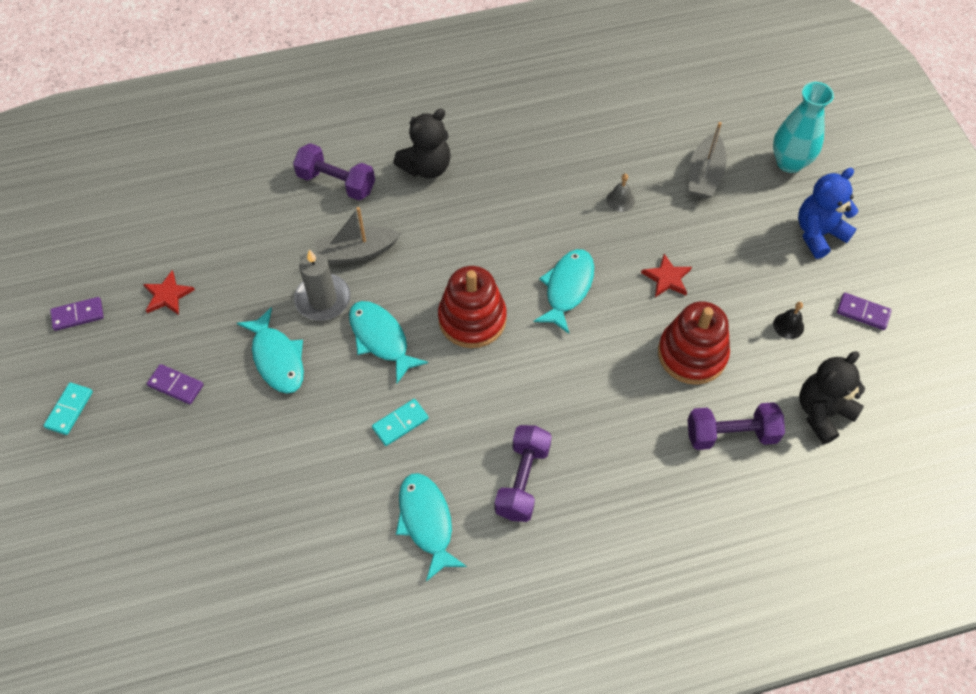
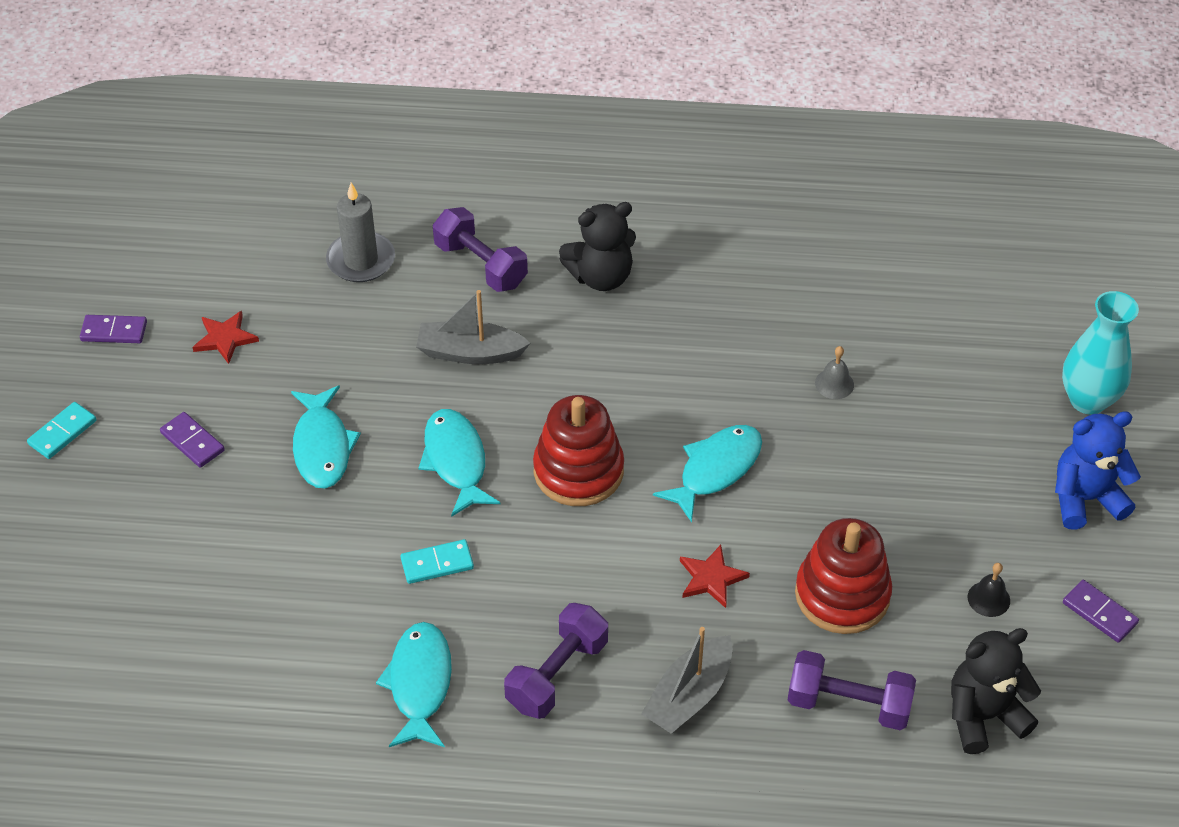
camera: 20 degrees right, 10 degrees down
(323, 299) = (405, 395): grey candle -> grey candle (361, 260)
(667, 278) = (852, 494): red star -> red star (711, 578)
(704, 175) = (962, 384): grey boat -> grey boat (689, 695)

